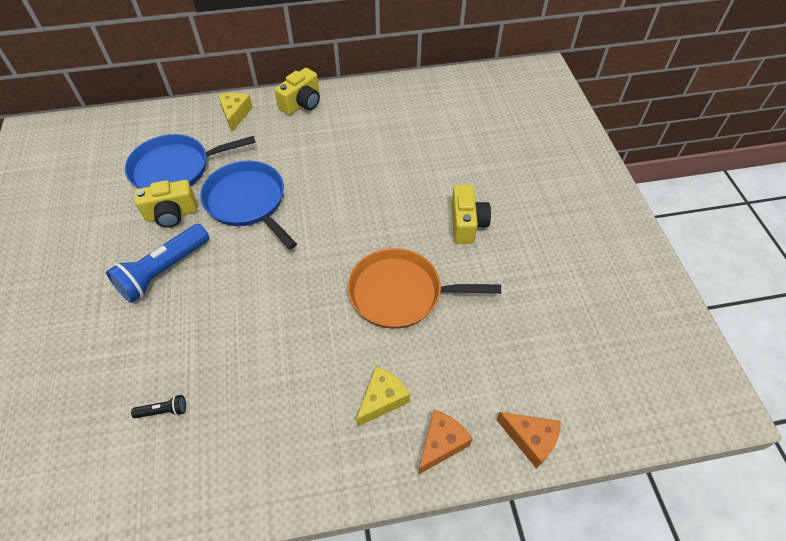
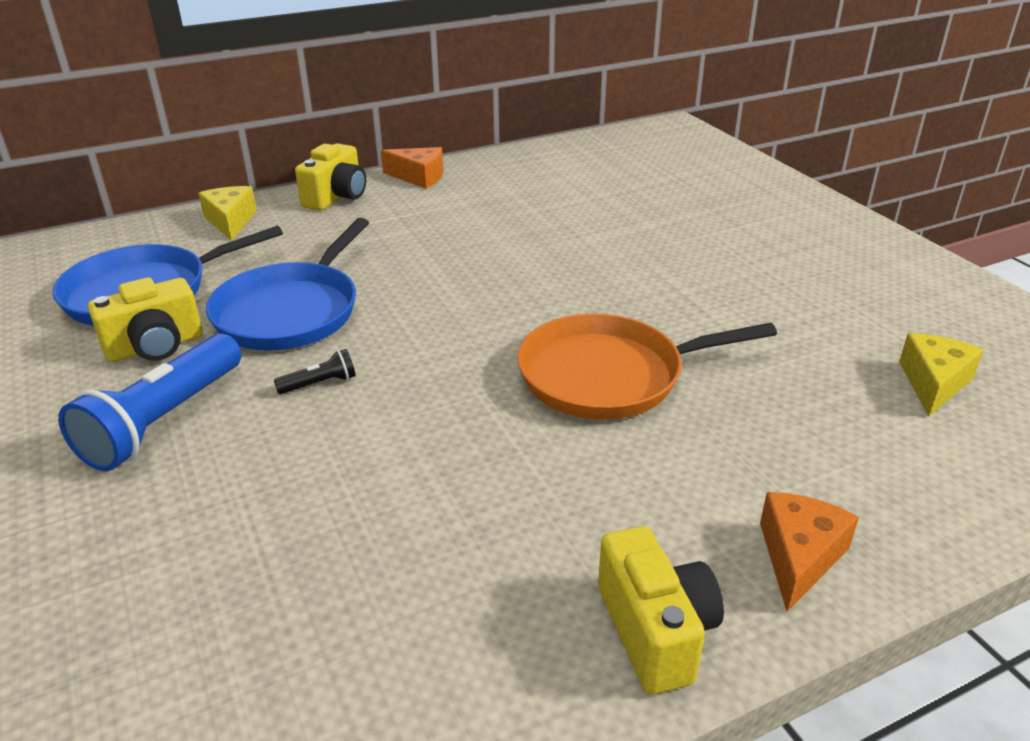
camera: 15 degrees left, 20 degrees down
(163, 411) = (231, 627): black flashlight -> black flashlight (320, 384)
(247, 202) = (291, 312): blue pan -> blue pan turned 105 degrees counterclockwise
(382, 399) = (658, 517): yellow cheese -> yellow cheese (933, 383)
(467, 224) = (665, 283): yellow camera -> yellow camera (655, 631)
(530, 439) = (943, 517): orange cheese -> orange cheese (419, 177)

